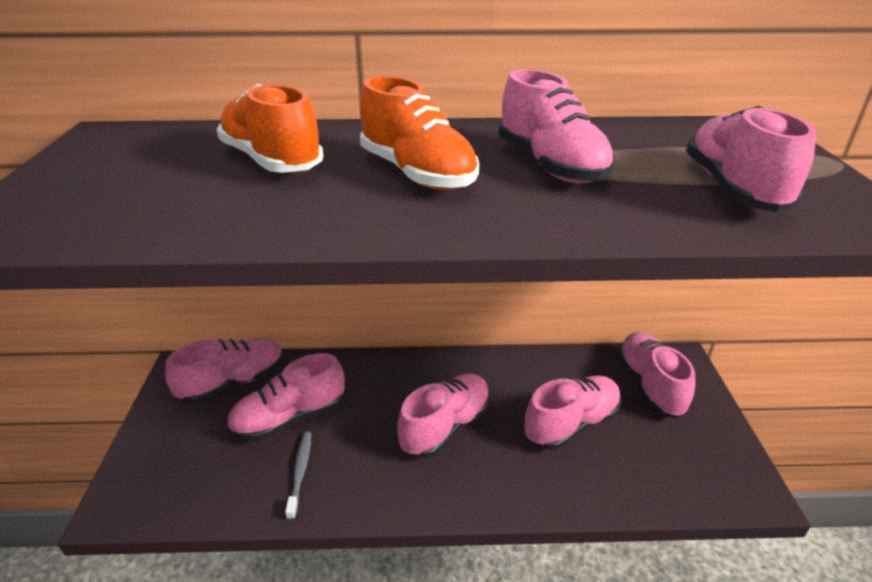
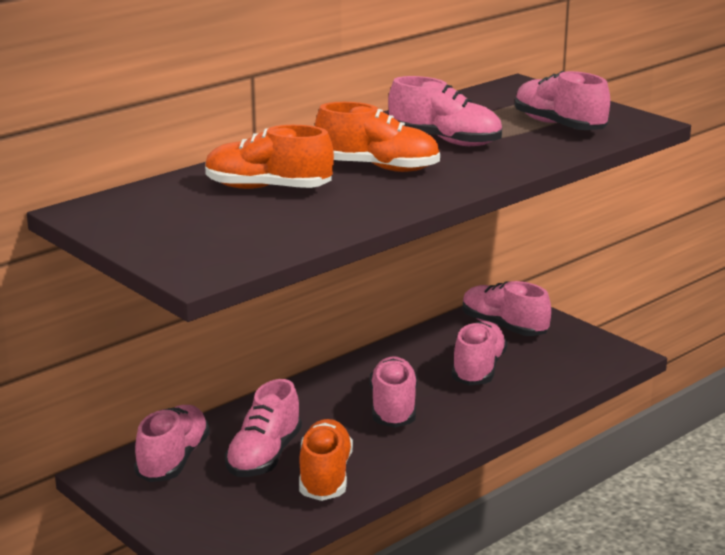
camera: 40 degrees left, 10 degrees down
(300, 472) = (325, 476): grey toothbrush -> orange shoe

